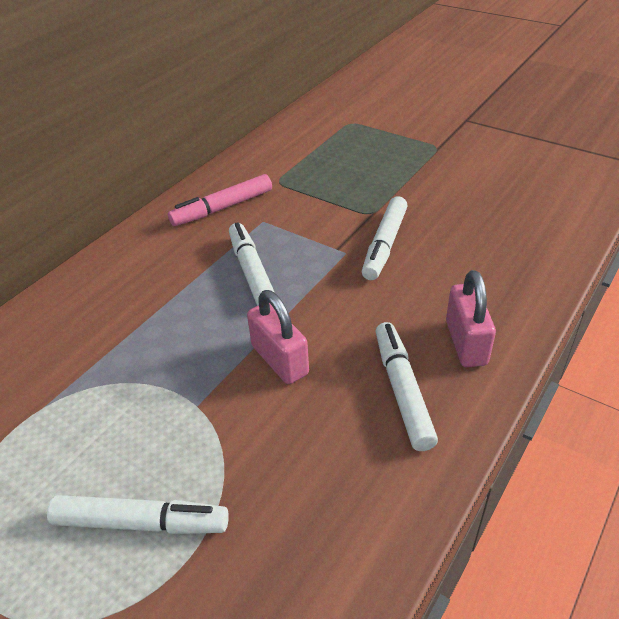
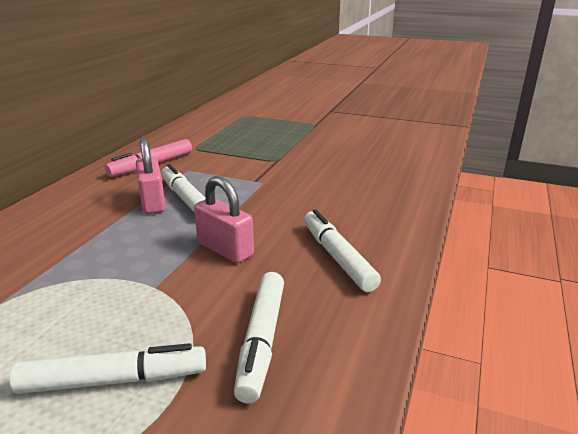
camera: 15 degrees left, 15 degrees down
(384, 245) = (292, 176): white marker -> white marker (261, 340)
(466, 343) = (377, 224): pink padlock -> pink padlock (152, 202)

